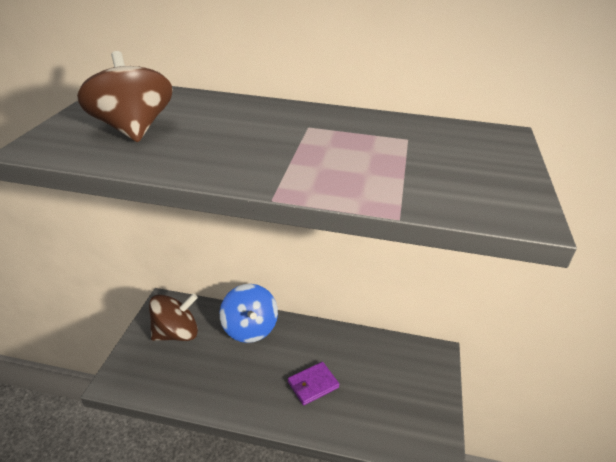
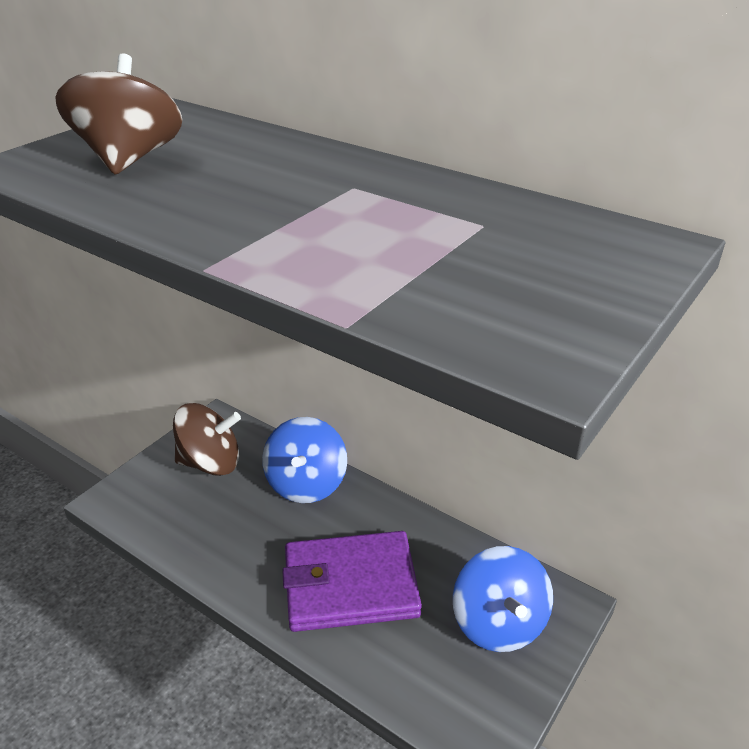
camera: 25 degrees right, 0 degrees up
(313, 385) = (350, 585): purple wallet -> purple wallet, size x1.97
(408, 378) = (499, 623): none -> blue spinning top

